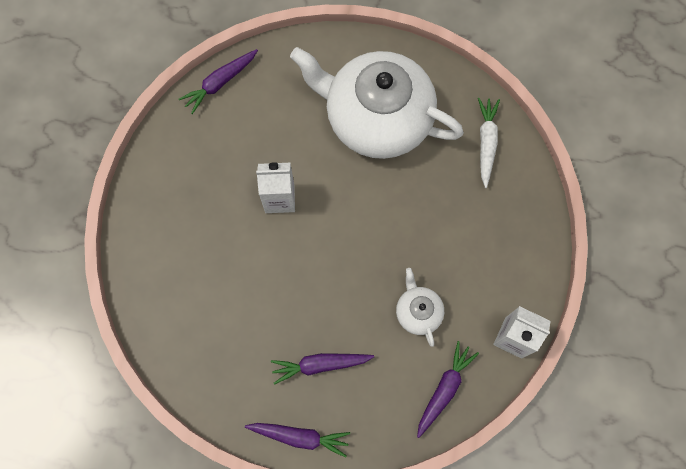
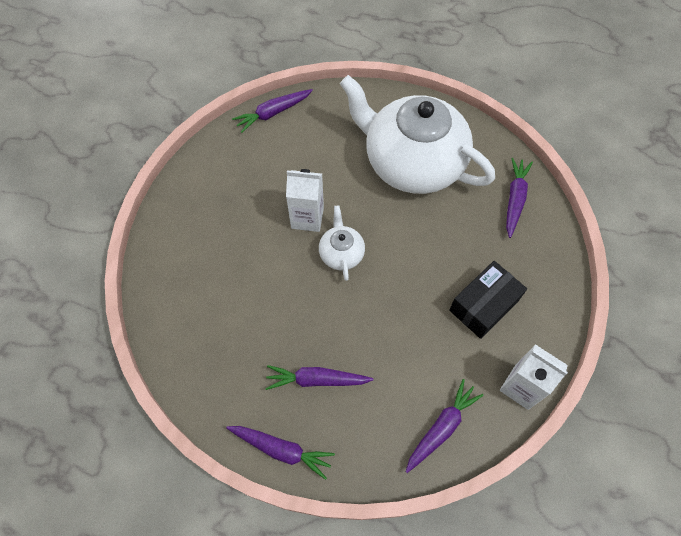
camera: 10 degrees right, 10 degrees down
(418, 311) = (425, 344): white teapot -> white teapot (341, 253)
(469, 262) = (483, 305): none -> black box
(486, 142) = (514, 199): white carrot -> purple carrot

